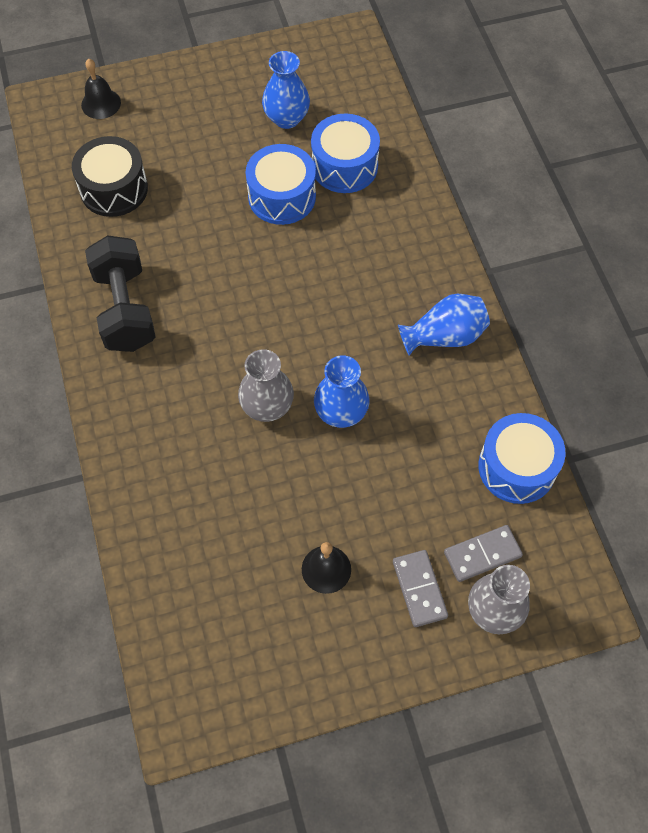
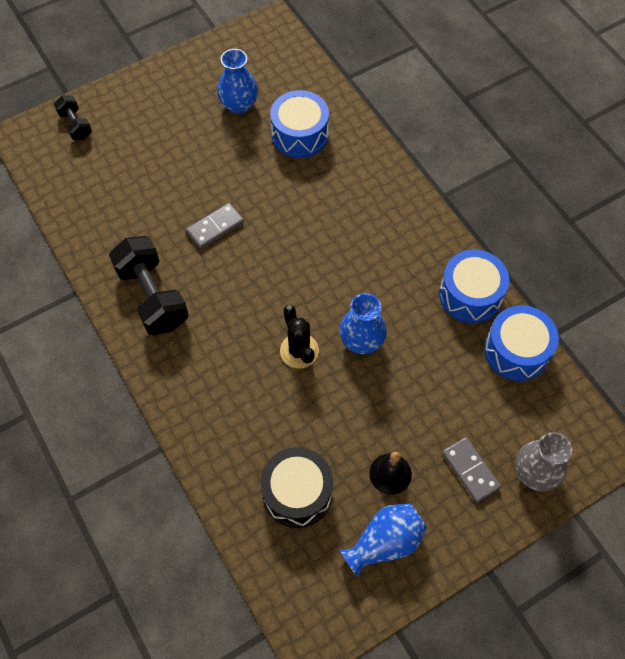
camera: 15 degrees left, 0 degrees up
(101, 103) = (76, 125): black bell -> black dumbbell
(114, 189) = (110, 196): black drum -> black drum (297, 493)
(267, 407) = (299, 351): grey vase -> black cactus
(282, 197) = (256, 171): blue drum -> blue drum (470, 295)
(444, 336) = (425, 257): blue vase -> blue vase (384, 542)
(482, 554) = (511, 428): grey domino -> grey domino (215, 227)

